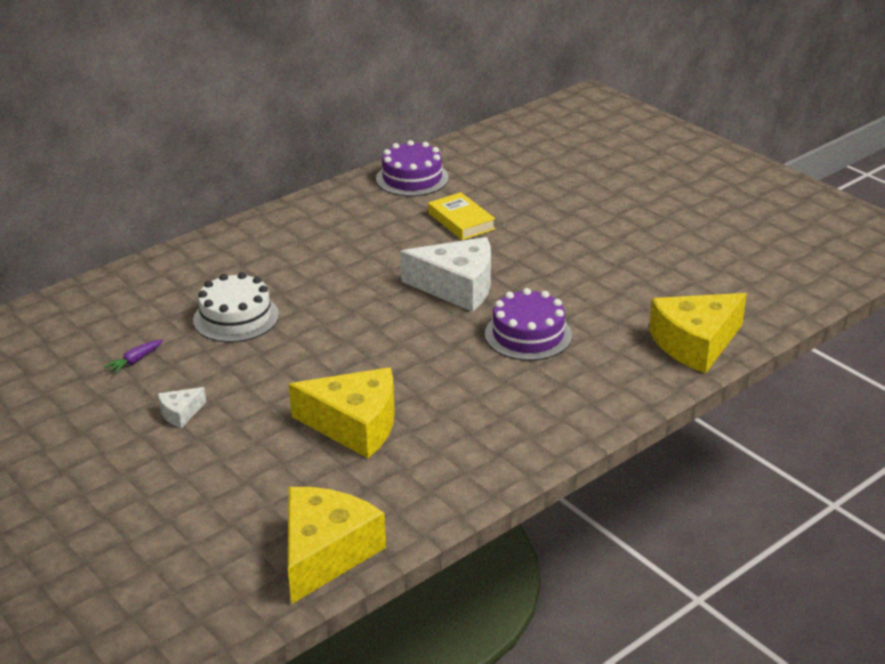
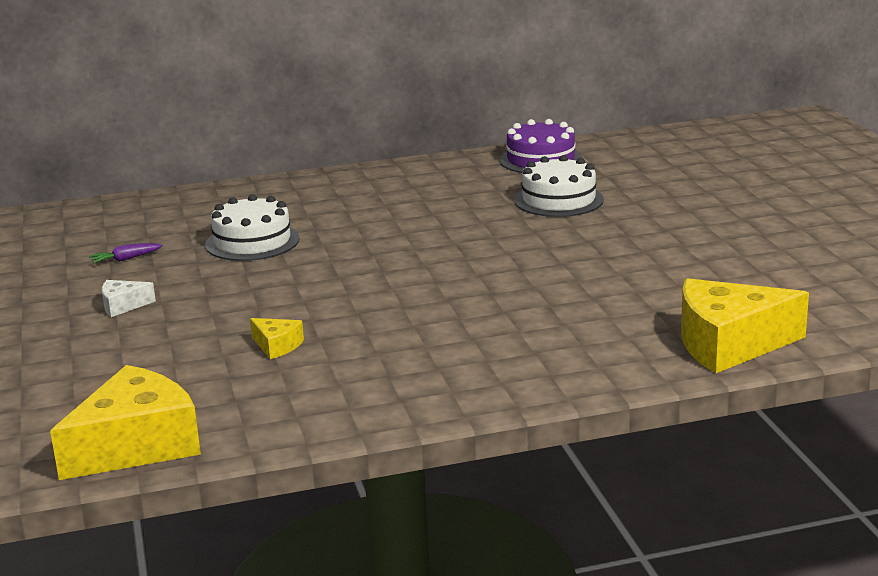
camera: 25 degrees right, 10 degrees down
(355, 425) = (277, 346): yellow cheese -> yellow cheese, size x0.45
(457, 287) = (500, 252): white cheese -> none
(461, 221) = (558, 200): yellow book -> white cake
(528, 335) = (537, 304): purple cake -> none

